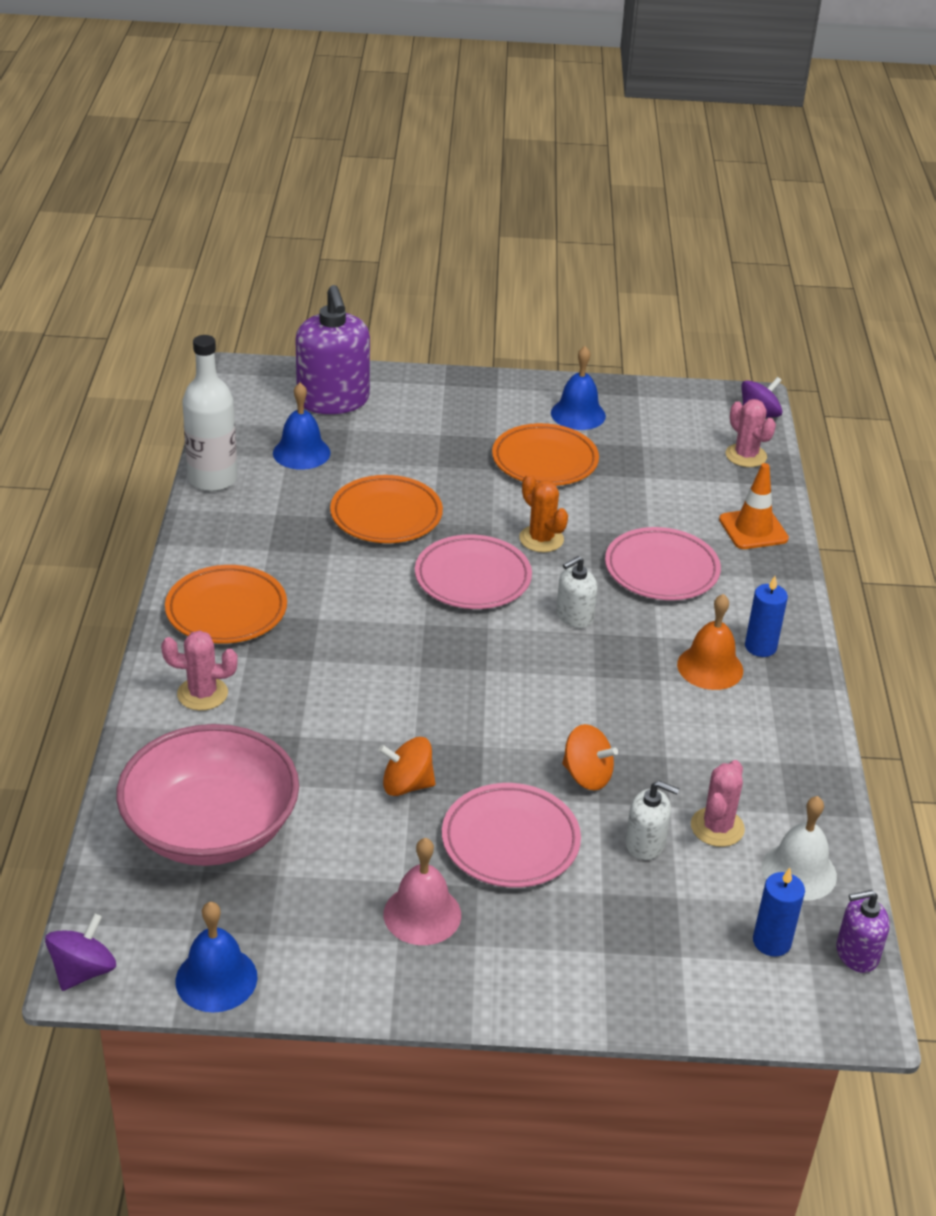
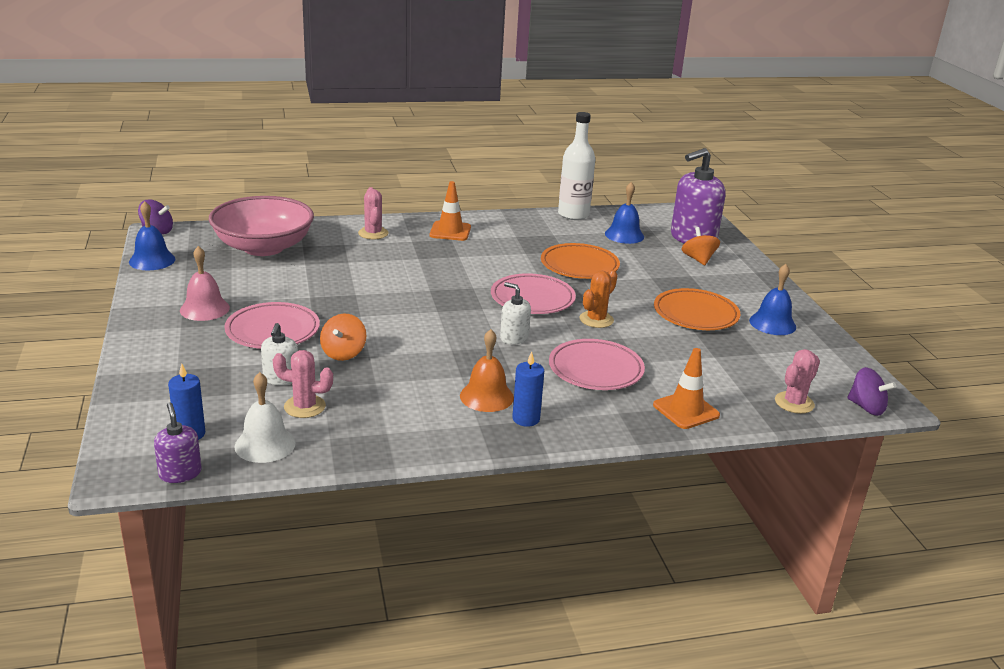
camera: 75 degrees right, 10 degrees down
(226, 610) = (450, 231): orange plate -> orange traffic cone
(407, 785) = (315, 295): orange spinning top -> orange spinning top (698, 259)

